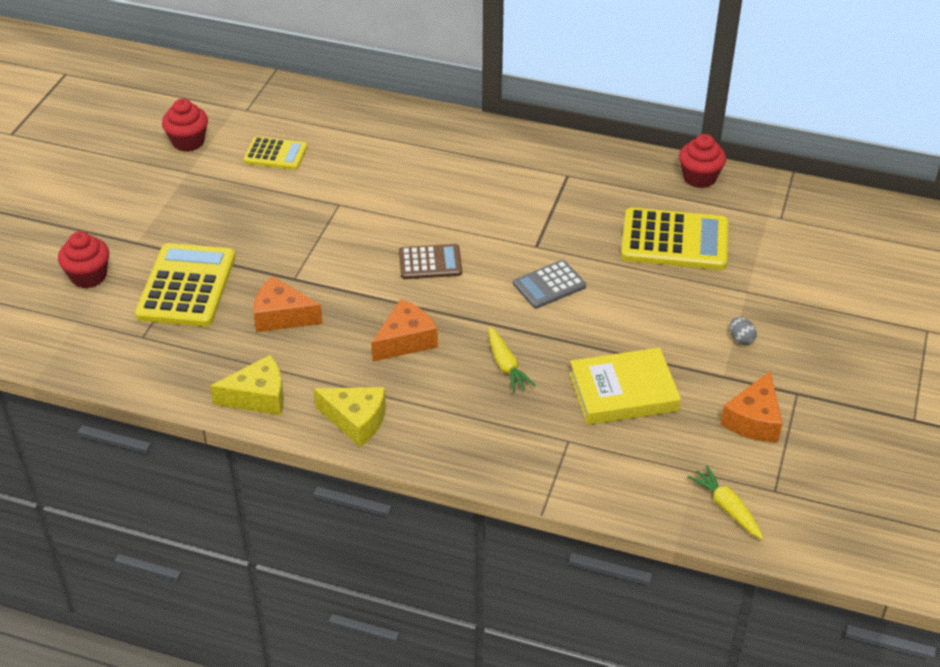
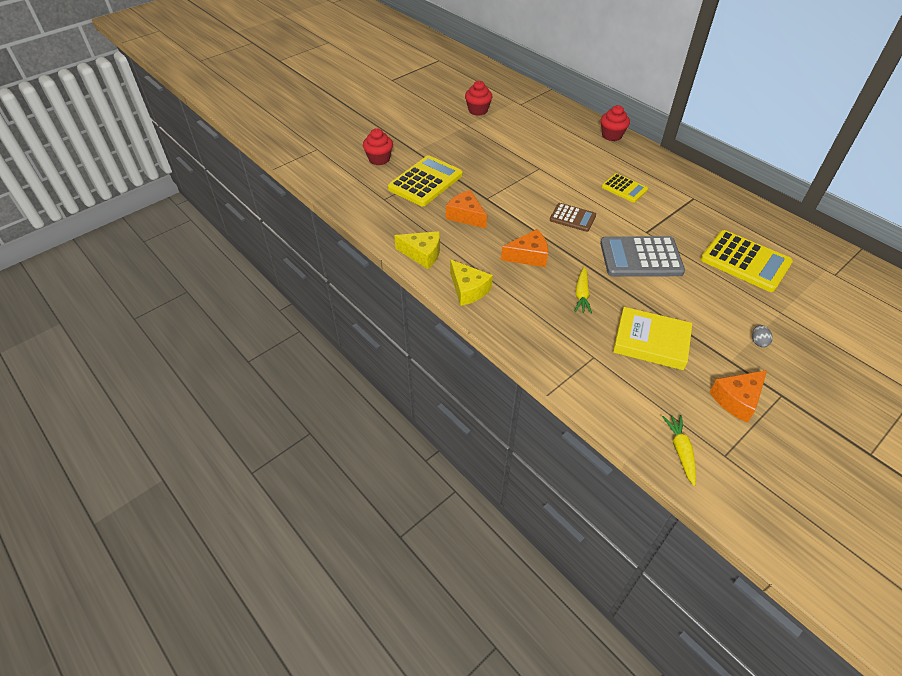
camera: 30 degrees right, 5 degrees up
(275, 154) = (521, 131): yellow calculator -> yellow calculator (624, 188)
(549, 285) = (640, 257): grey calculator -> grey calculator, size x1.73
(699, 178) = (786, 229): red cupcake -> red cupcake (612, 135)

